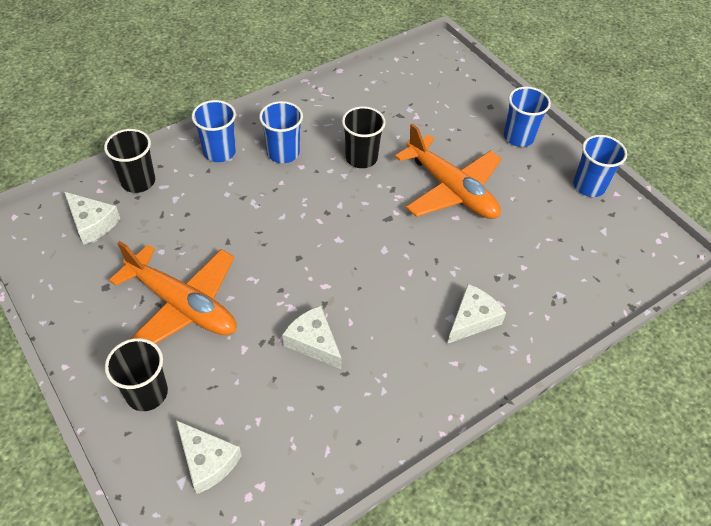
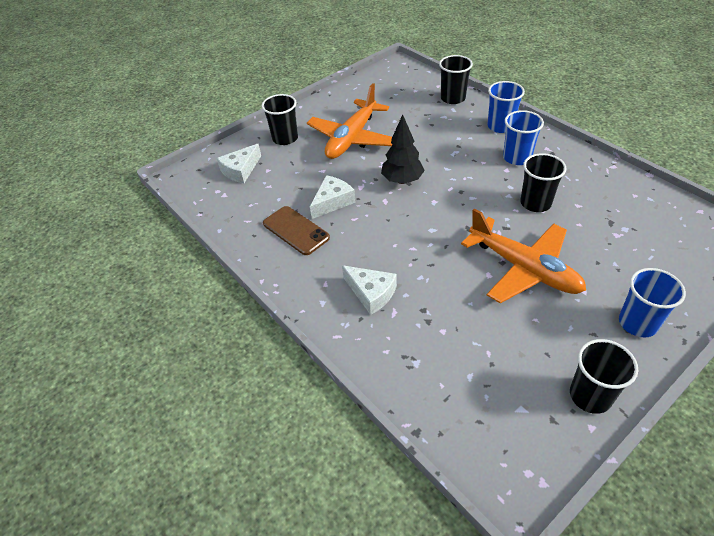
camera: 90 degrees right, 5 degrees down
(92, 223) = (408, 90): white cheese -> none
(292, 263) = (402, 180): none -> black tree
(360, 389) = (295, 230): none -> brown phone
(451, 190) = (524, 269): orange plane -> orange plane turned 90 degrees counterclockwise
(589, 186) = (590, 396): blue cup -> black cup

